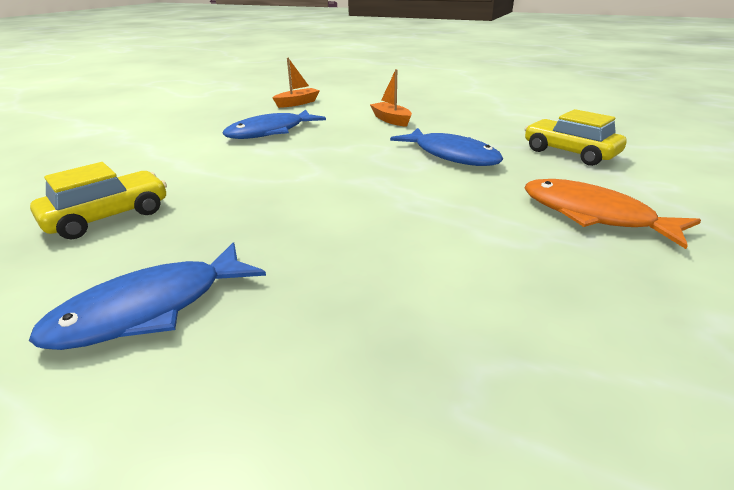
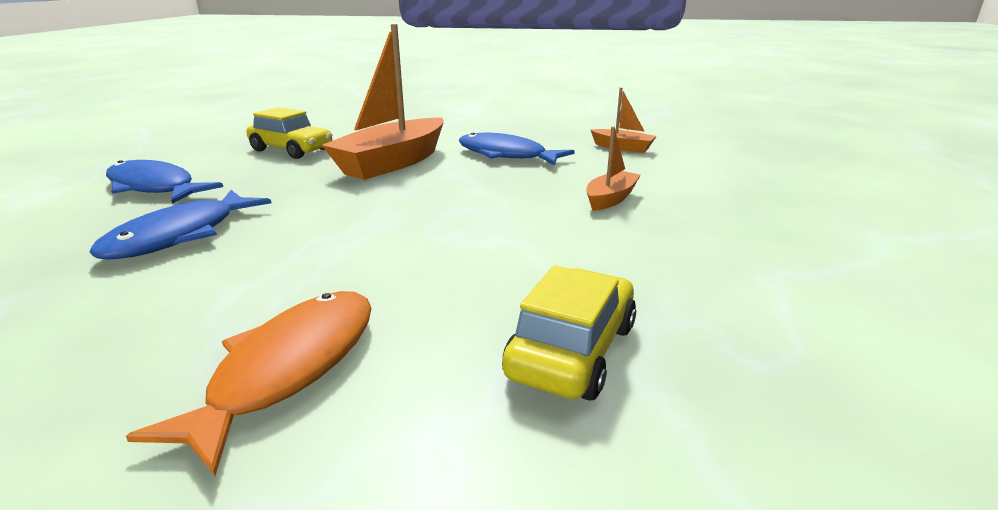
camera: 70 degrees right, 5 degrees down
(235, 170) = (392, 163): none -> orange boat
(451, 155) = (491, 249): blue fish -> blue fish (180, 235)

